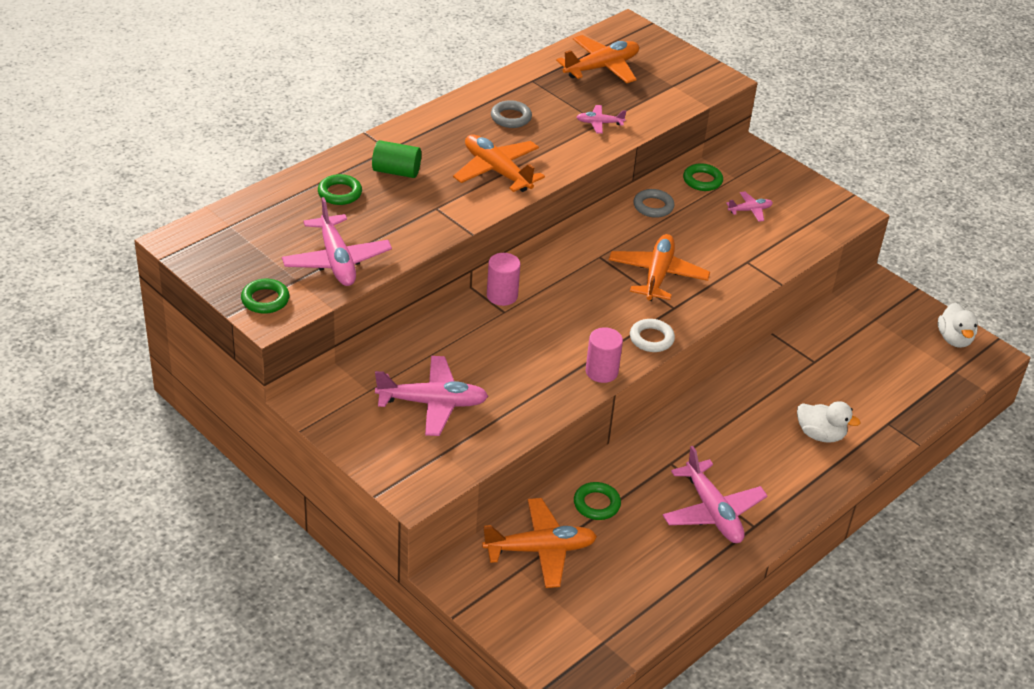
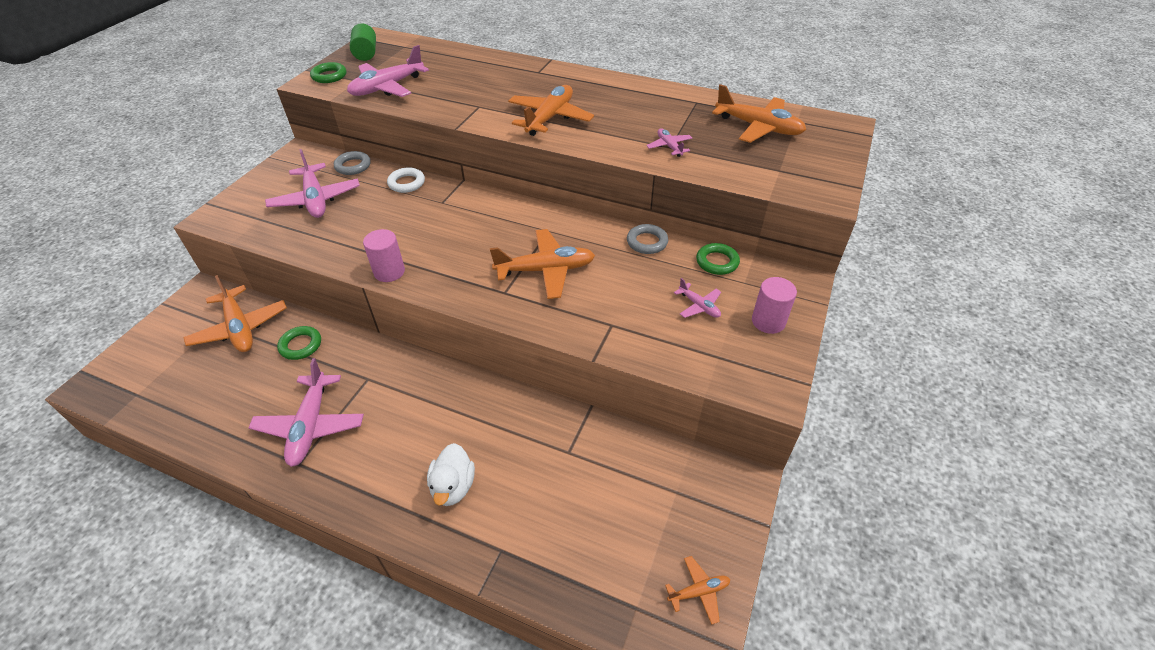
camera: 70 degrees right, 5 degrees up
(340, 193) = (468, 69): green ring -> none
(396, 171) = (512, 81): green cylinder -> green cylinder (366, 53)
(502, 295) = (461, 196): pink cylinder -> pink cylinder (768, 321)
(511, 118) = (631, 106): grey ring -> grey ring (353, 166)
(651, 339) = (450, 290): white ring -> white ring (406, 183)
(712, 511) = (311, 426): pink plane -> pink plane turned 45 degrees counterclockwise
(954, 339) = (698, 592): white duck -> orange plane

